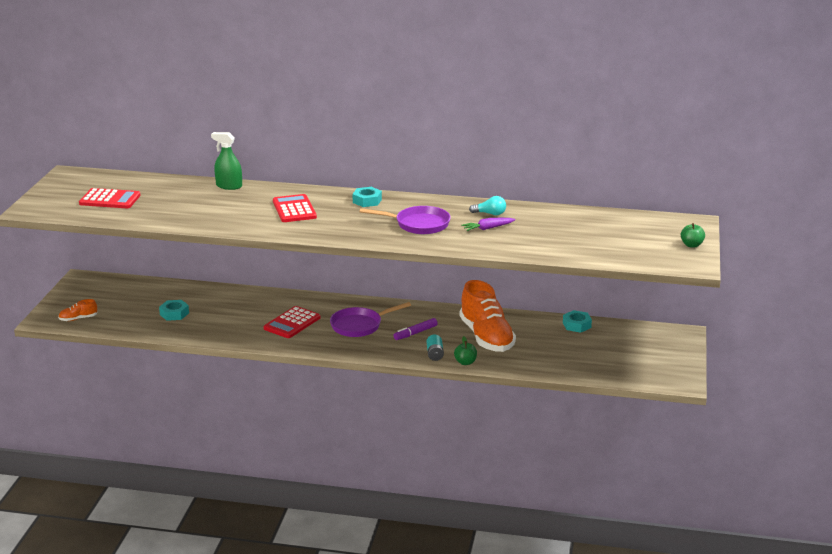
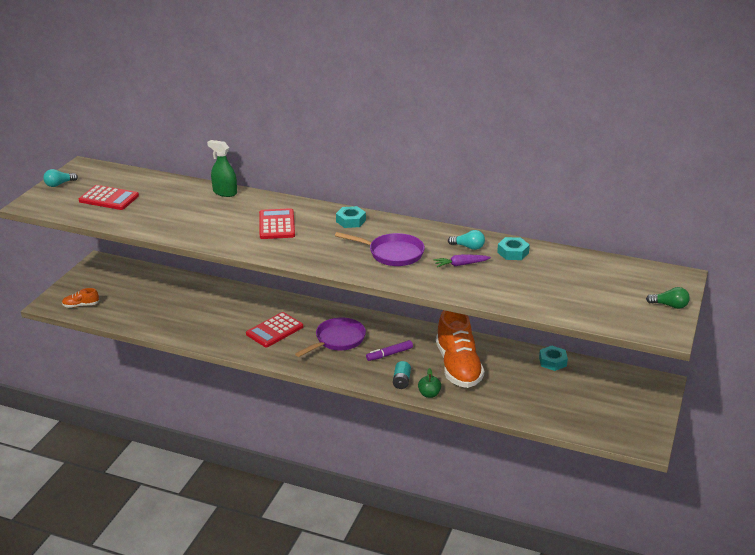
camera: 10 degrees right, 5 degrees up
(50, 191) = (59, 184): none -> turquoise light bulb
(174, 314) = (169, 309): turquoise nut -> turquoise nut (513, 252)
(359, 326) = (337, 340): purple pan -> purple pan turned 150 degrees clockwise
(691, 245) = (669, 305): green apple -> green light bulb

